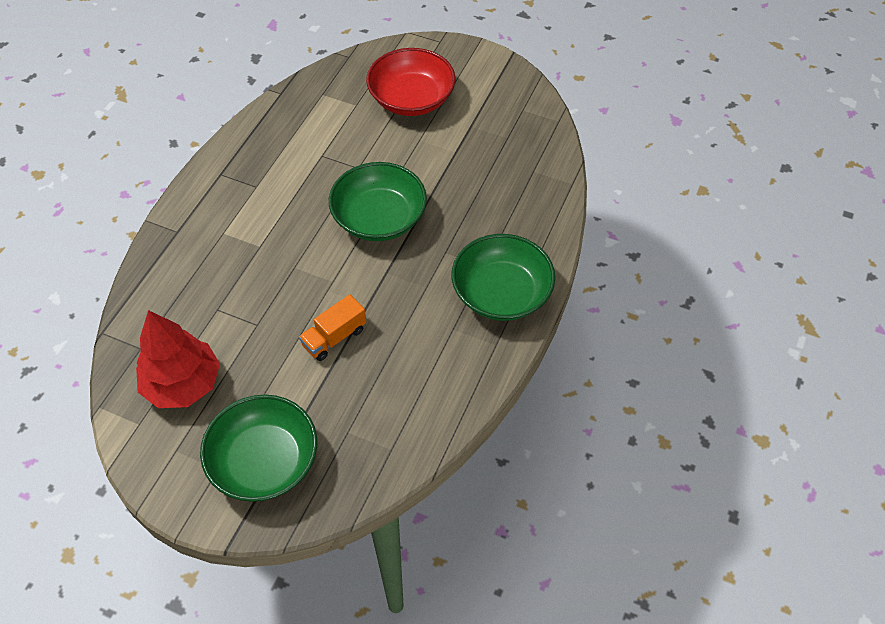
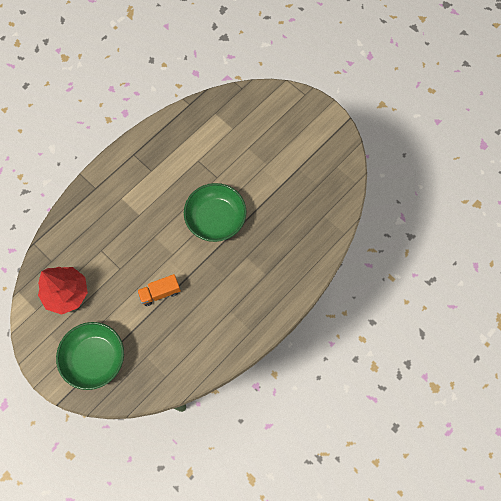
camera: 20 degrees right, 15 degrees up
(411, 99) = (269, 135): red bowl -> none
(501, 293) = (268, 297): green bowl -> none

